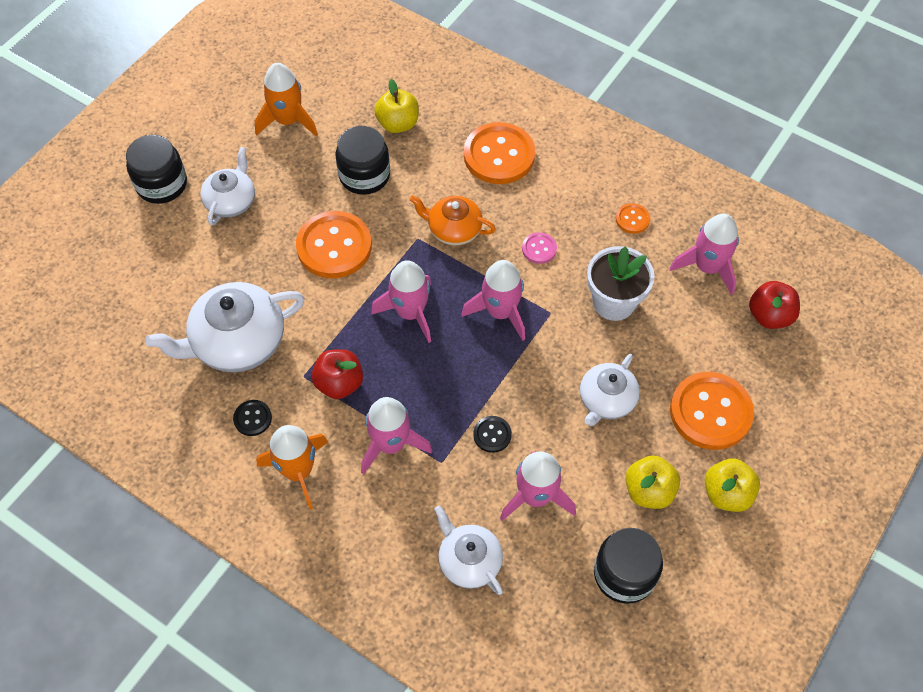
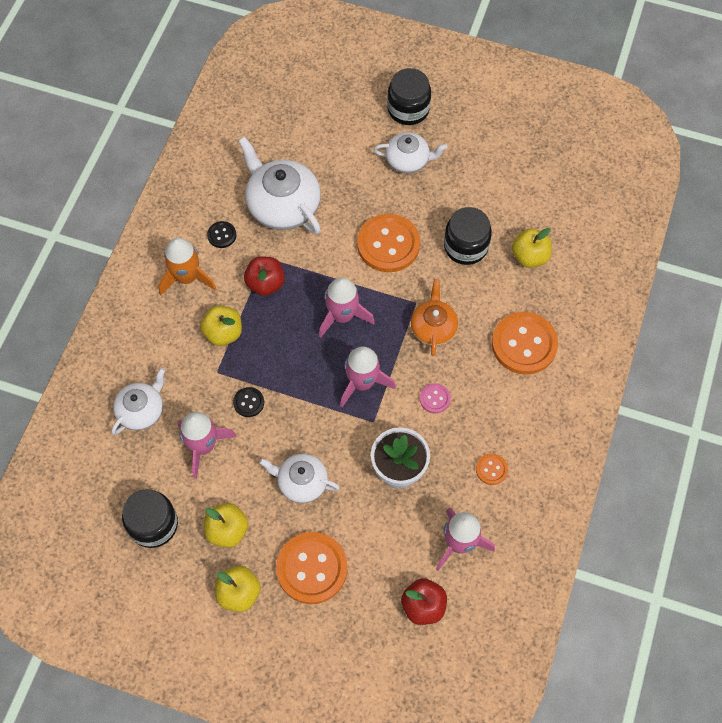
camera: 75 degrees right, 5 degrees up
(288, 121) = (502, 174): orange rocket -> none
(391, 444) = (223, 333): pink rocket -> yellow apple

